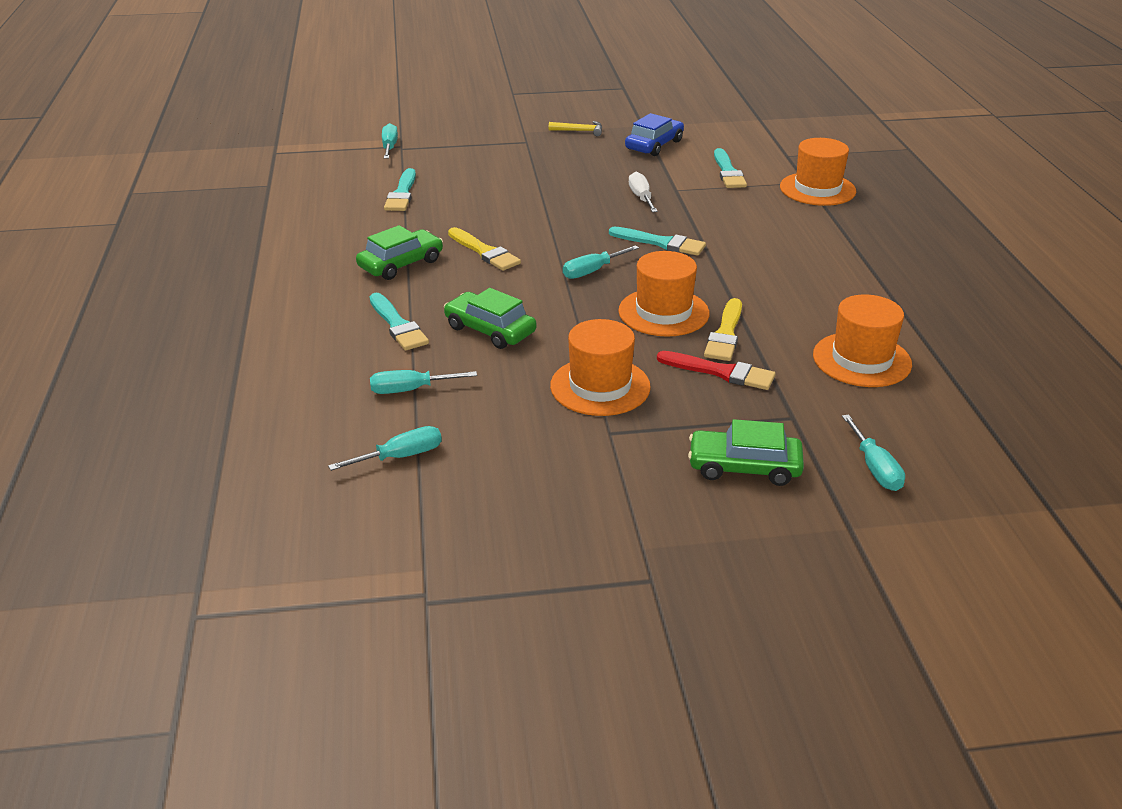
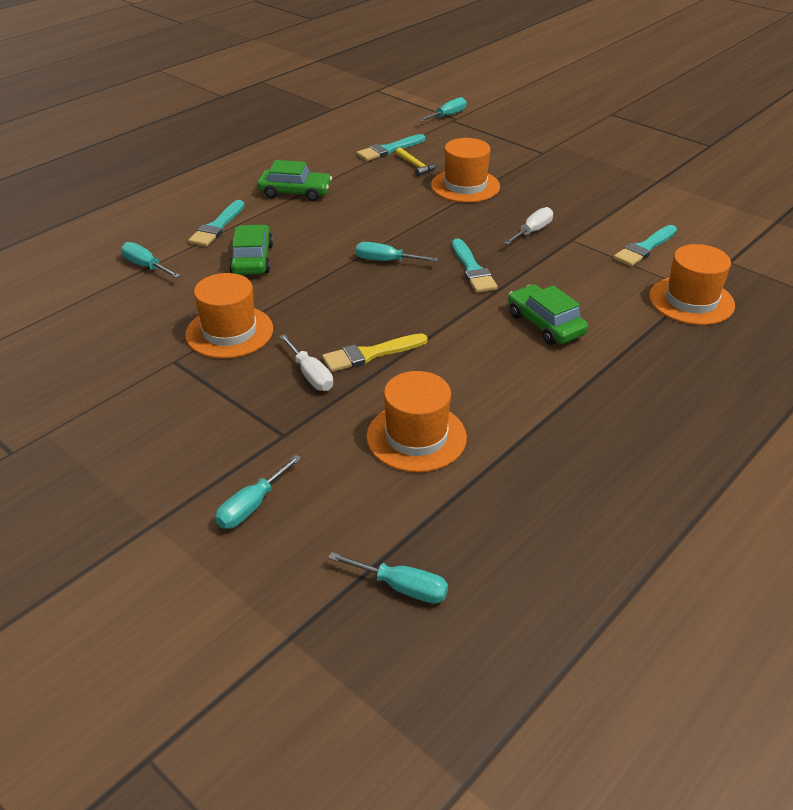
camera: 50 degrees right, 5 degrees up
(400, 456) = (67, 297): turquoise screwdriver -> turquoise screwdriver (402, 587)
(485, 252) = (353, 211): yellow brush -> none
(580, 131) = (598, 162): yellow hammer -> yellow hammer (416, 166)
(654, 145) = (632, 199): blue car -> none
(663, 312) = (367, 314): orange hat -> orange hat (465, 186)
(721, 372) = (310, 375): red brush -> white screwdriver
(744, 467) = (188, 438): green car -> green car (545, 324)

